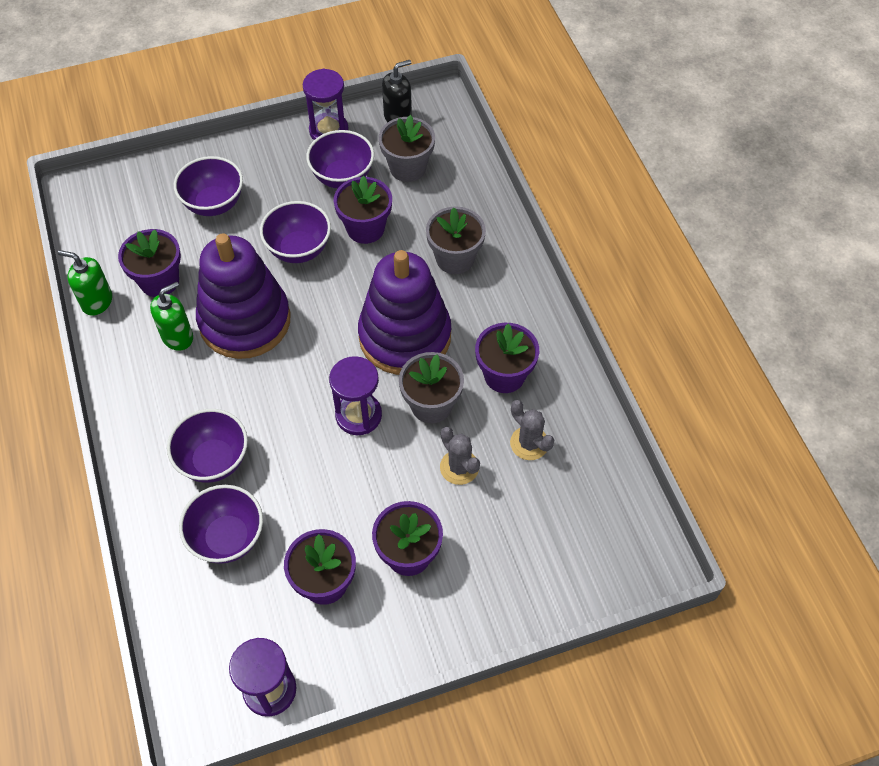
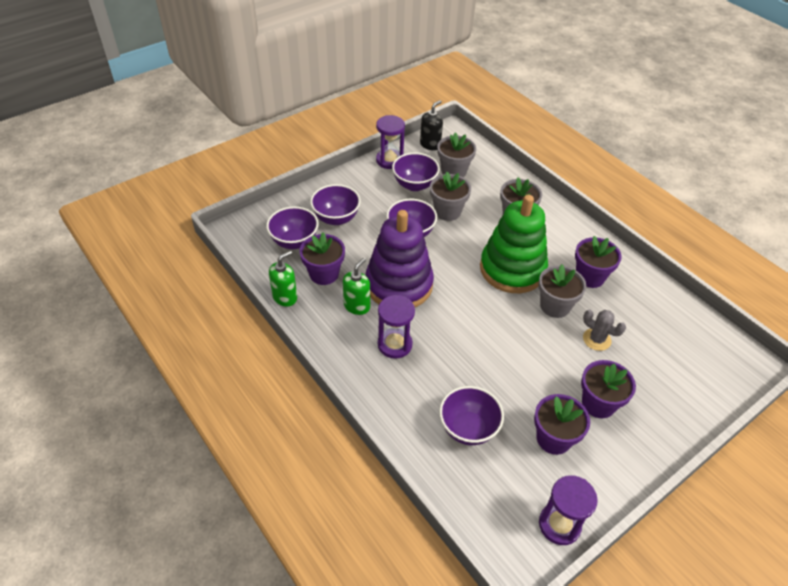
camera: 20 degrees left, 10 degrees down
(97, 301) = (285, 297): green soap dispenser -> green soap dispenser turned 135 degrees clockwise
(214, 460) = (428, 379): purple bowl -> purple bowl (294, 241)
(358, 415) = (511, 324): purple hourglass -> purple hourglass (394, 344)
(365, 228) = (447, 211): purple flower pot -> grey flower pot
(405, 336) = (512, 269): purple stacking toy -> green stacking toy
(529, 443) = (631, 313): grey cactus -> none

